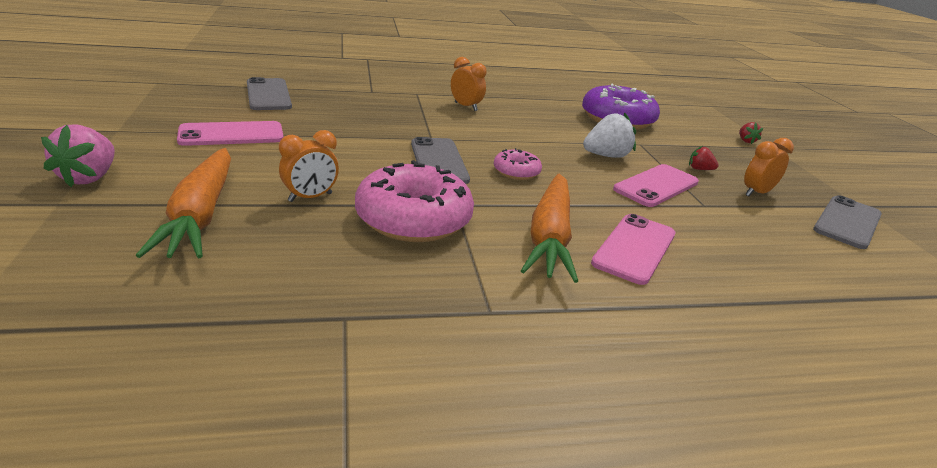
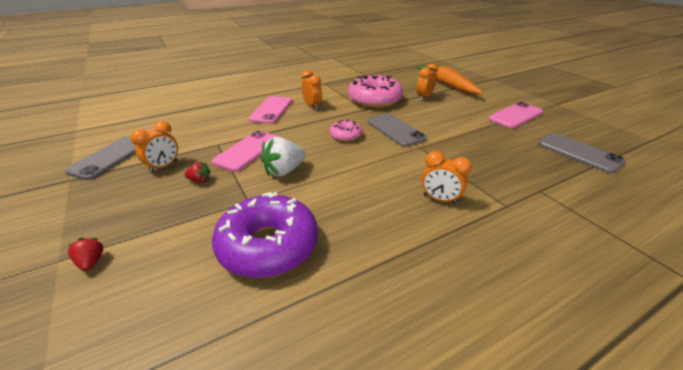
camera: 165 degrees right, 5 degrees up
(89, 177) = (507, 86): pink strawberry -> none
(549, 237) = (312, 106): orange carrot -> orange clock

